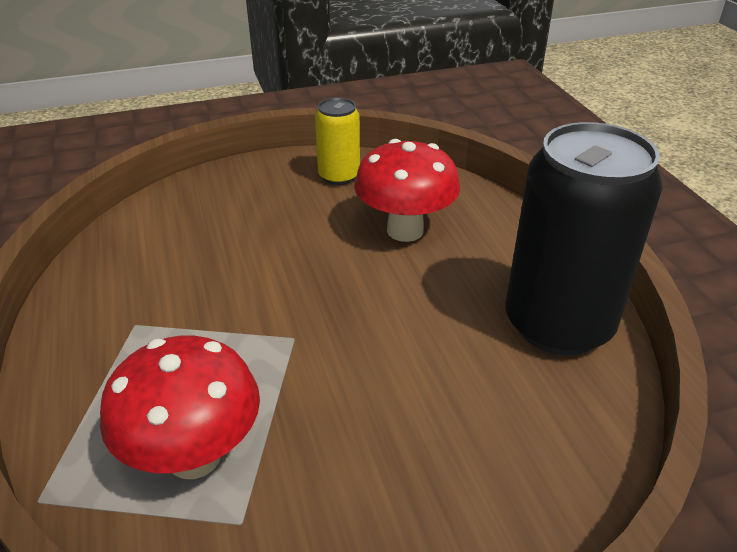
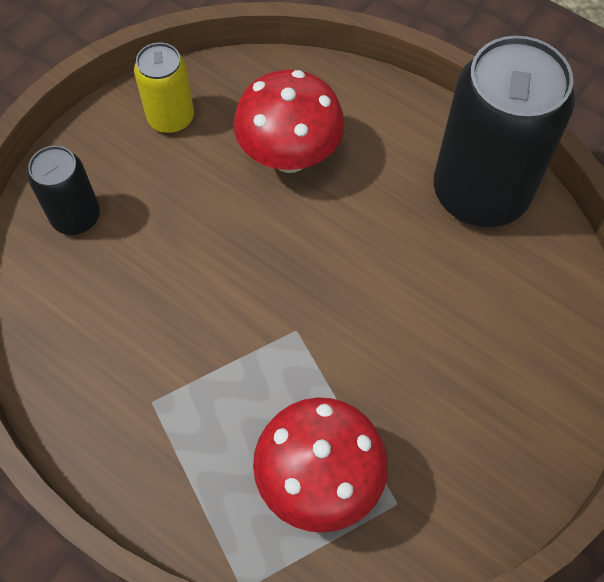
camera: 35 degrees left, 25 degrees up
(215, 198) = (76, 217): none -> black can

